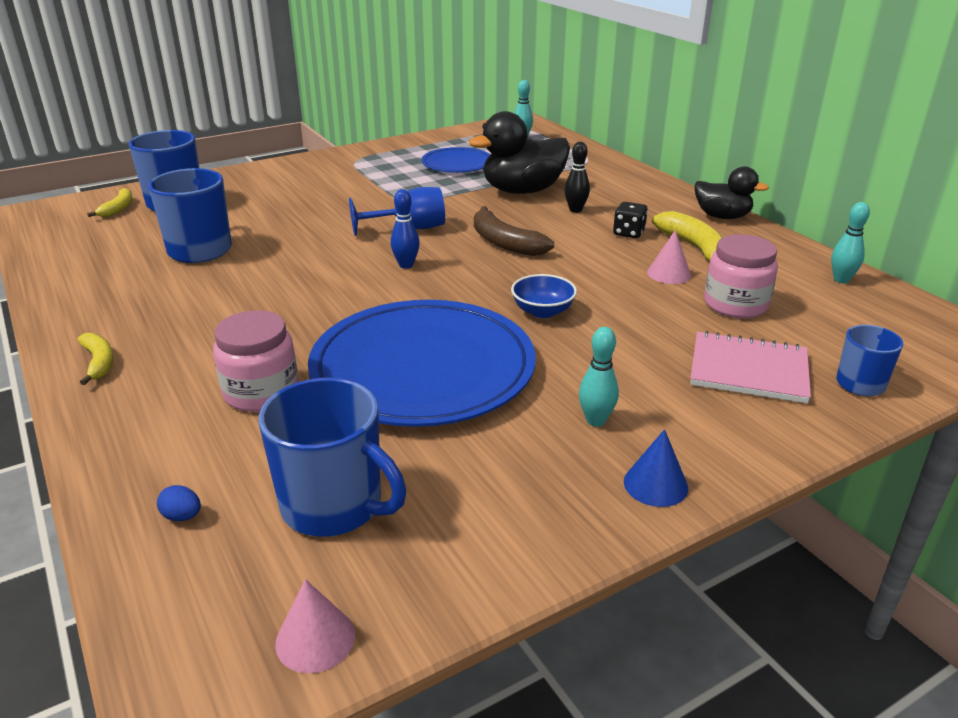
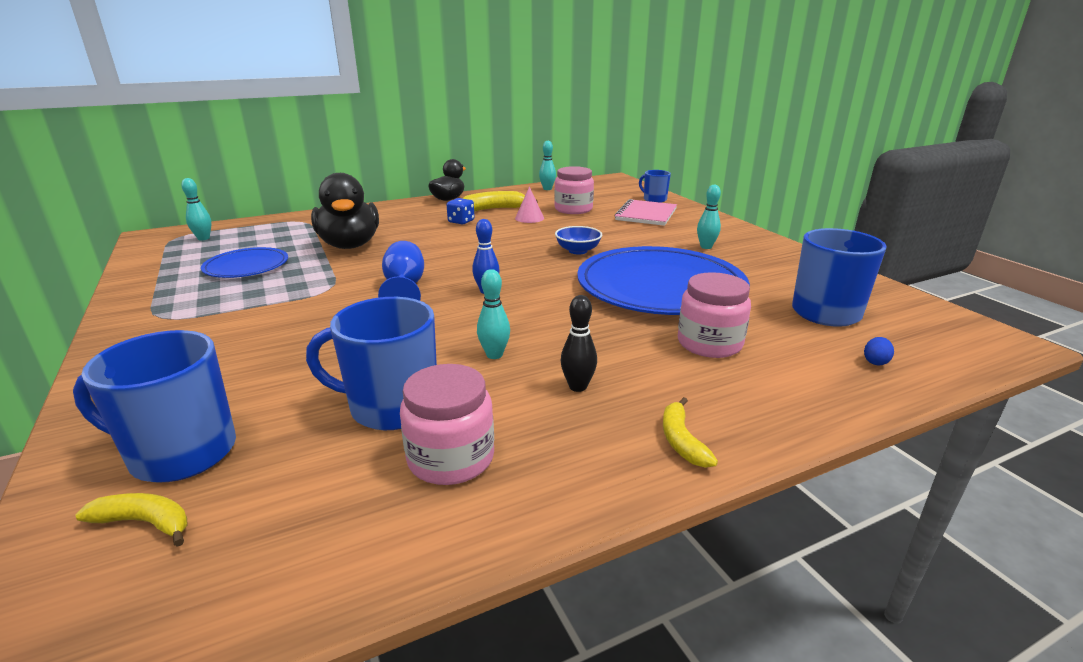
camera: 85 degrees left, 5 degrees down
(99, 362) = (681, 441): yellow banana -> yellow banana turned 75 degrees counterclockwise
(128, 275) = (451, 458): none -> pink jar
(267, 278) = (494, 355): none -> turquoise bowling pin
(315, 639) = (932, 314): pink cone -> none
(504, 243) = (458, 256): brown banana -> none
(575, 210) = (407, 232): black bowling pin -> black bowling pin (578, 386)
(628, 233) = (461, 221): black dice -> blue dice
(655, 484) = (756, 240): blue cone -> none

